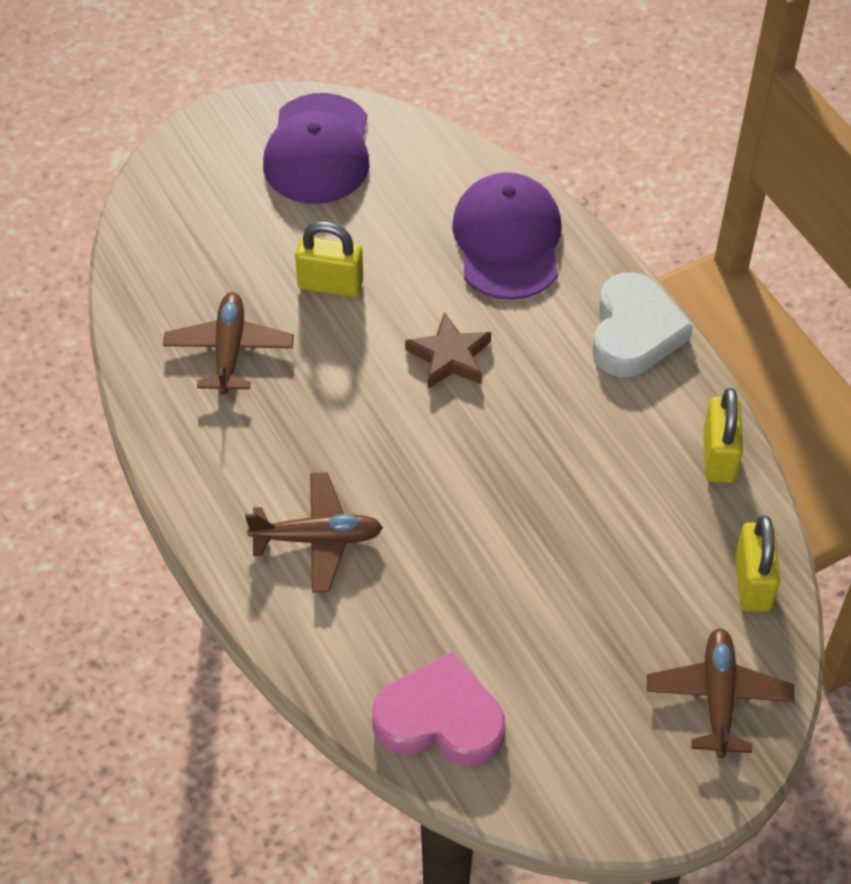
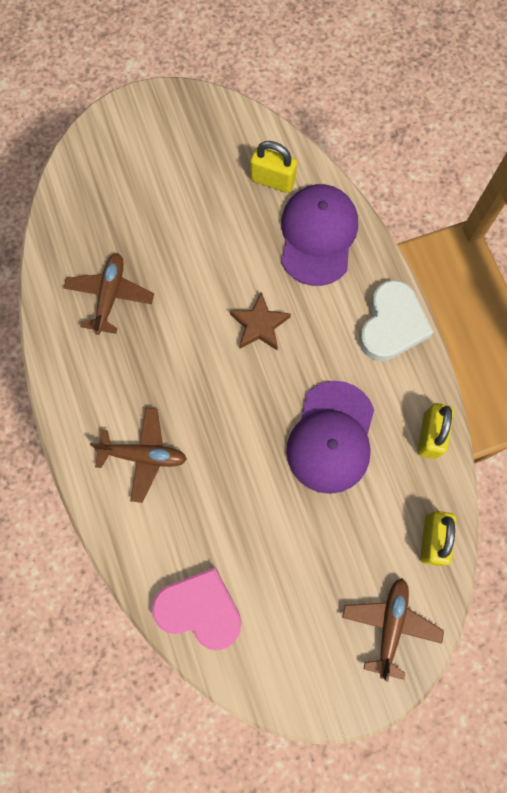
camera: 10 degrees right, 20 degrees up
(318, 150) = (199, 140): purple cap -> purple cap (331, 437)
(330, 284) = (188, 253): yellow padlock -> yellow padlock (273, 180)

